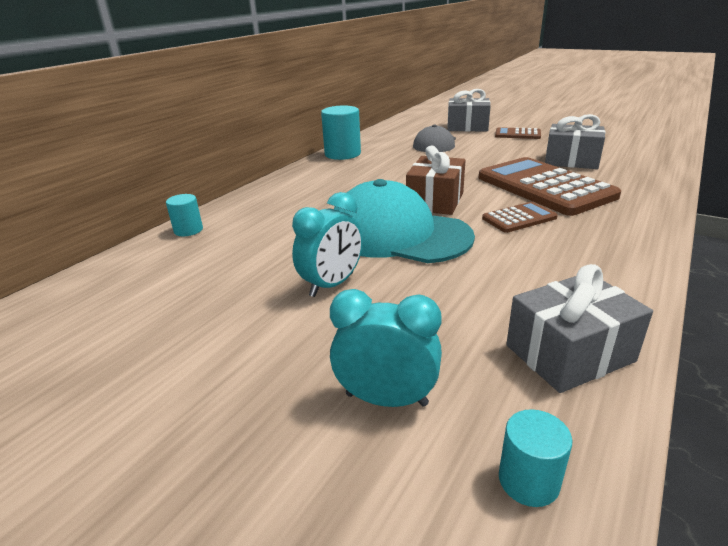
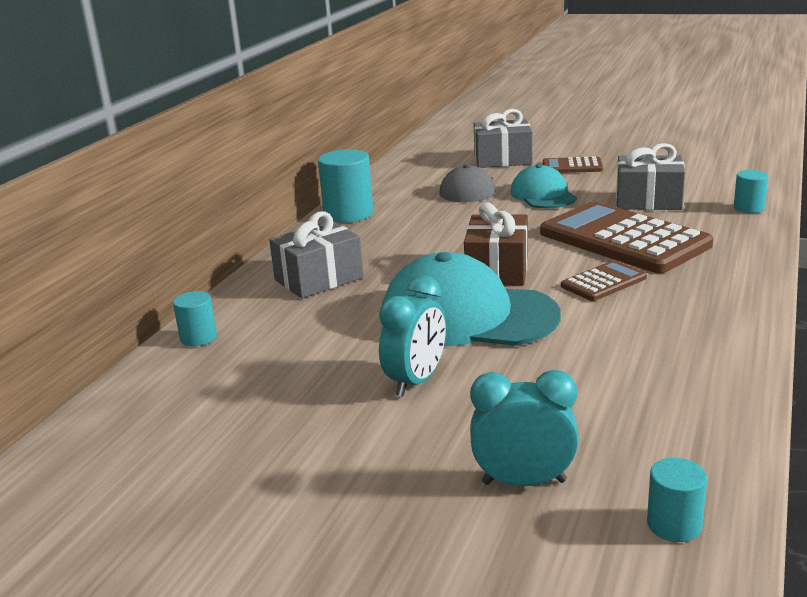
camera: 10 degrees left, 5 degrees down
(489, 151) = (543, 195): none -> turquoise cap
(569, 353) = (688, 418): grey gift -> grey gift (319, 279)
(655, 172) = (748, 208): none -> turquoise cylinder

